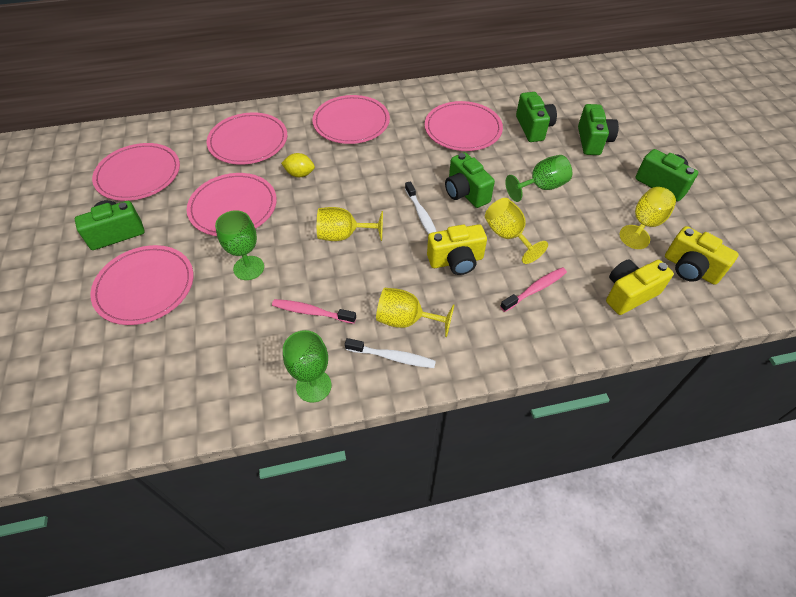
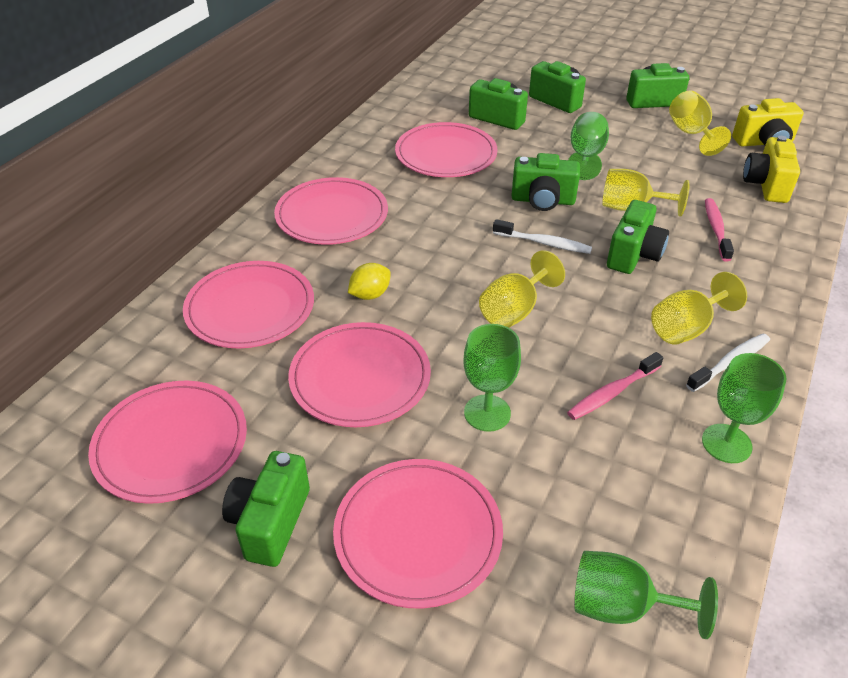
camera: 50 degrees left, 10 degrees down
(152, 390) = (622, 606): none -> green goblet
(456, 261) = (633, 255): yellow camera -> green camera

